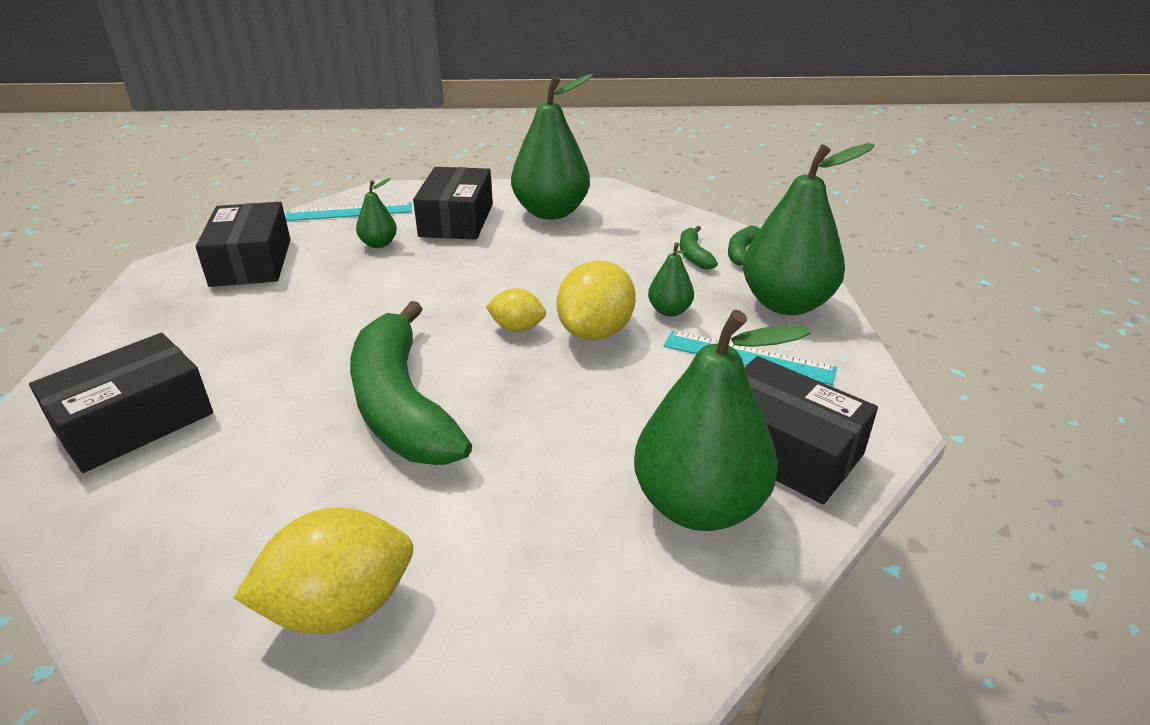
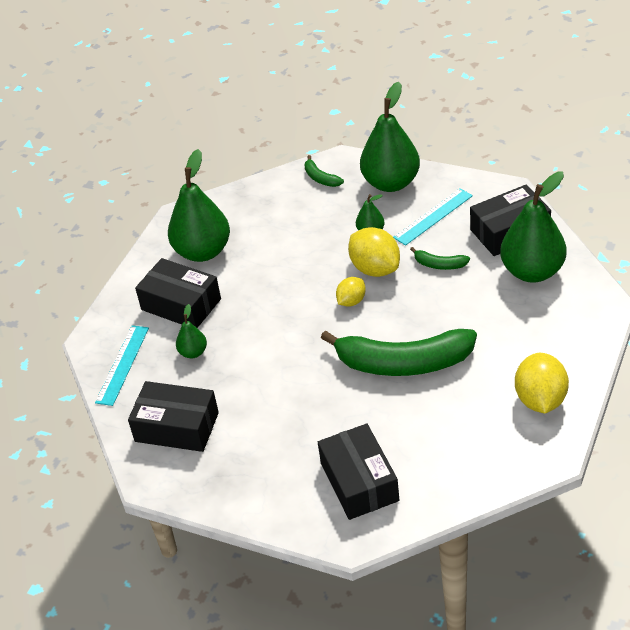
camera: 60 degrees left, 10 degrees up
(693, 255) = (311, 201): green banana -> green banana (439, 264)

